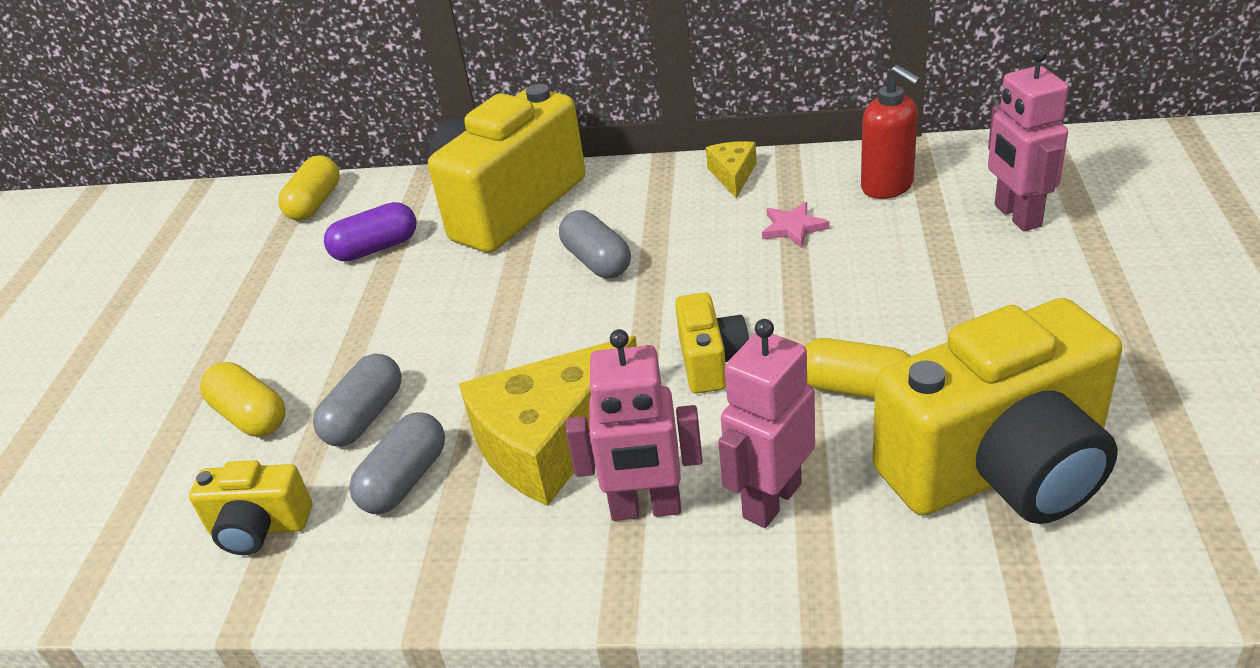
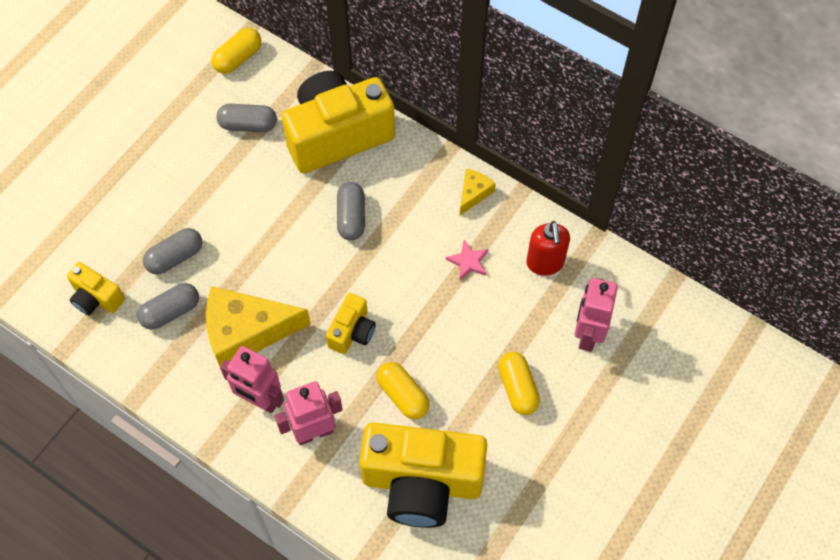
camera: 25 degrees right, 25 degrees up
(250, 416) = (125, 220): yellow capsule -> yellow capsule (517, 388)
(376, 248) = (248, 125): purple capsule -> grey capsule

